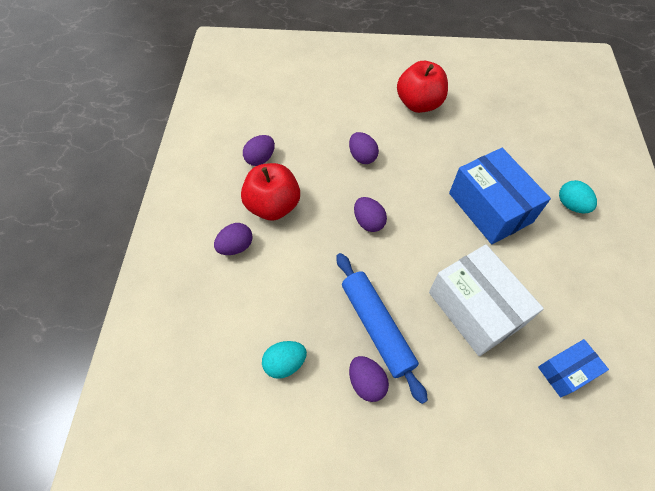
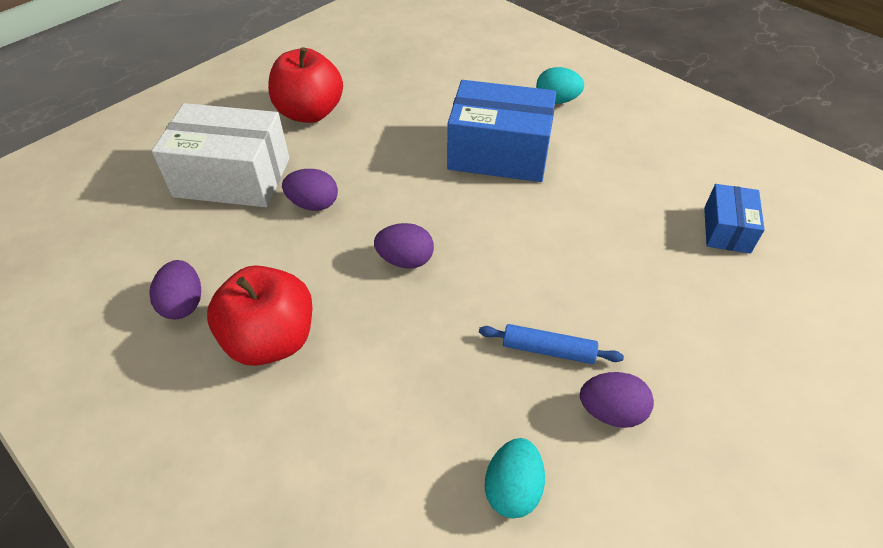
camera: 50 degrees left, 10 degrees down
(236, 246) = (281, 428): purple egg -> none
(376, 327) = (548, 350): blue rolling pin -> blue rolling pin, size x0.56
(475, 309) = (603, 247): white box -> white box (232, 177)

